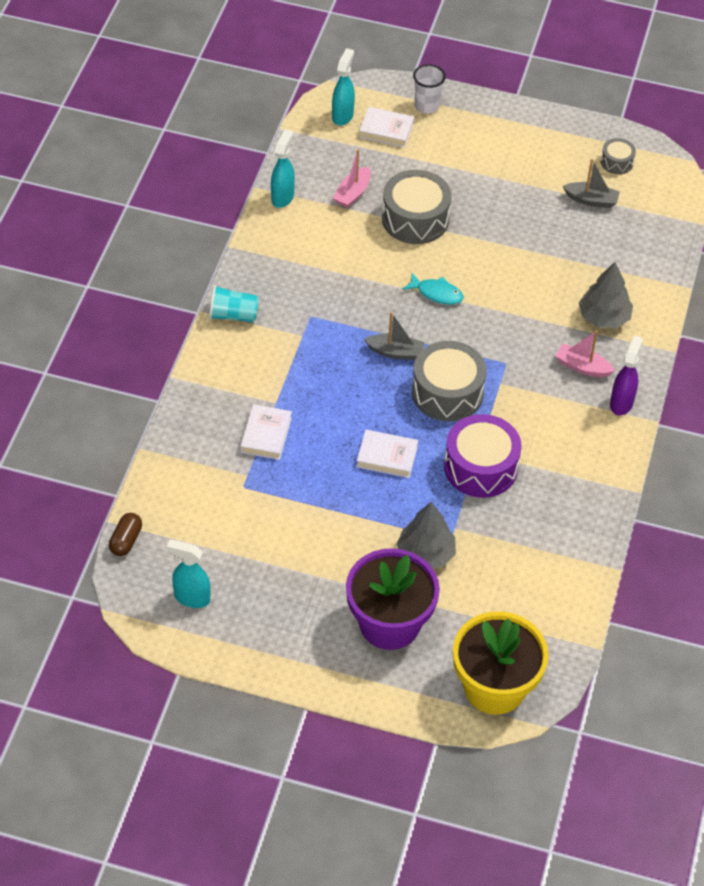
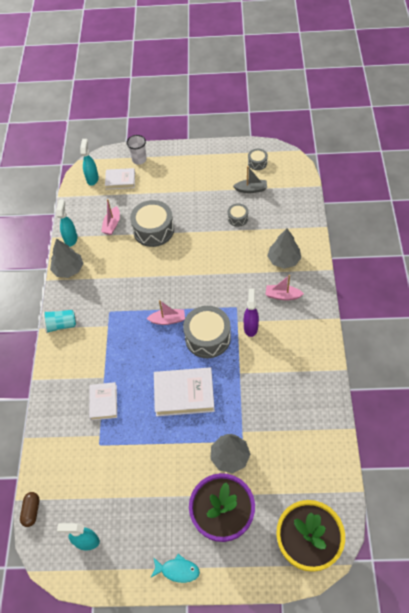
camera: 10 degrees left, 5 degrees up
(266, 240) = (68, 269): none -> grey tree
(387, 456) = (184, 394): white book -> white book, size x1.64
(395, 352) = (168, 320): grey boat -> pink boat
(436, 293) = (180, 273): turquoise fish -> turquoise fish (177, 570)
(480, 467) = (244, 383): purple drum -> none
(554, 237) = (238, 218): none -> grey drum
(621, 403) = (314, 312): purple spray bottle -> purple spray bottle (250, 327)

